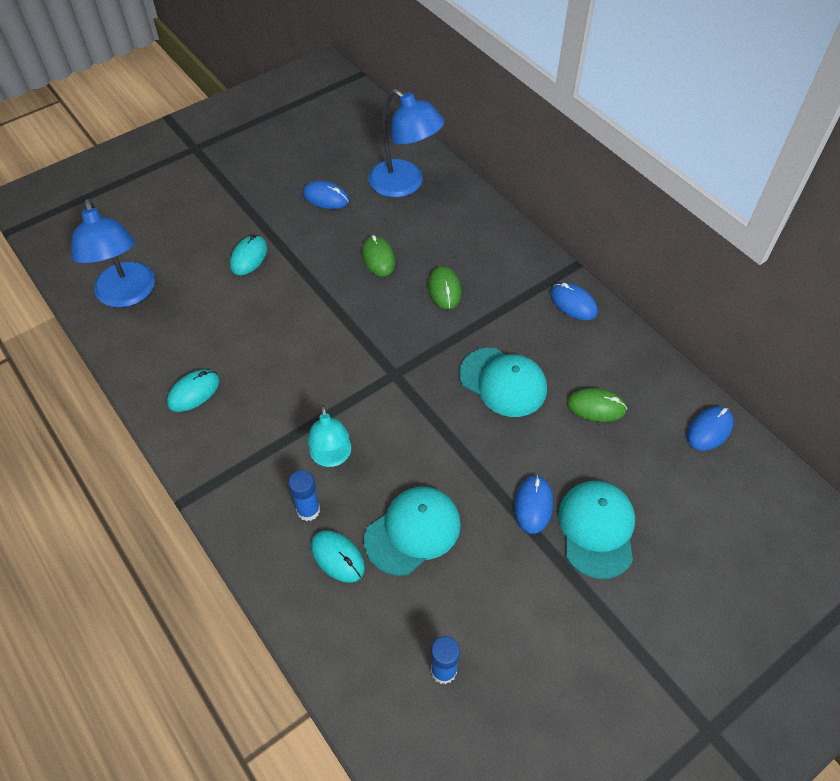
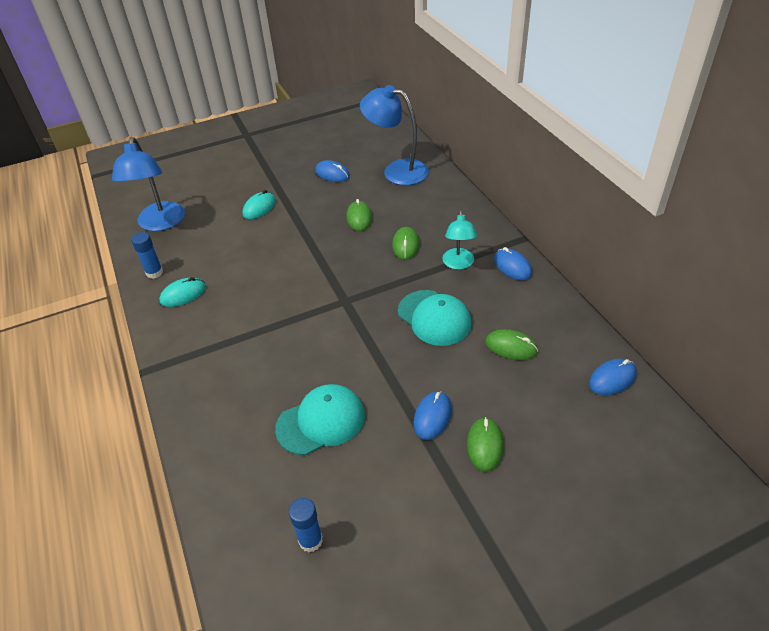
camera: 15 degrees right, 10 degrees down
(308, 510) = (240, 392): blue glue stick -> blue glue stick (154, 272)
(331, 457) = (273, 355): turquoise lamp -> turquoise lamp (458, 264)
(337, 557) = (251, 432): turquoise mouse -> none
(404, 185) = (396, 170): blue lamp -> blue lamp turned 150 degrees clockwise
(597, 529) = (485, 445): turquoise cap -> green mouse

